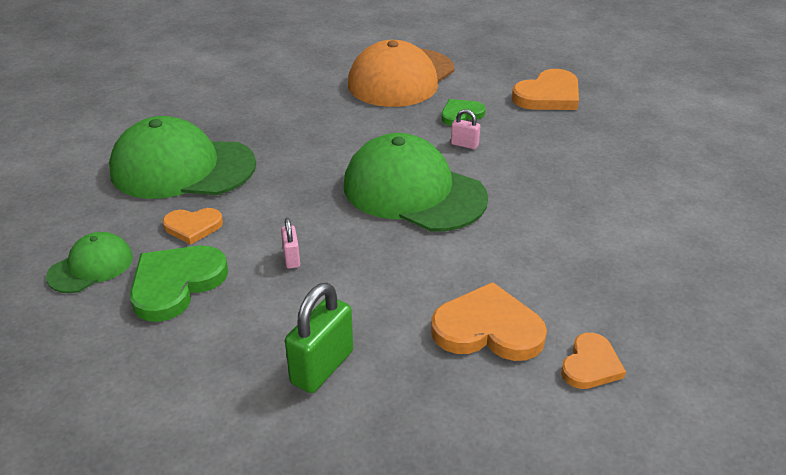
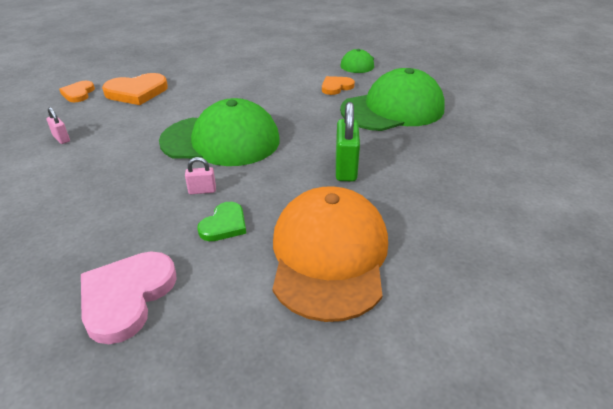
camera: 150 degrees right, 0 degrees up
(176, 284) = (309, 68): green heart -> none
(291, 258) = (265, 90): pink padlock -> pink padlock (61, 139)
(322, 367) = (210, 64): green padlock -> green padlock (345, 168)
(548, 95) = (127, 297): orange heart -> pink heart

